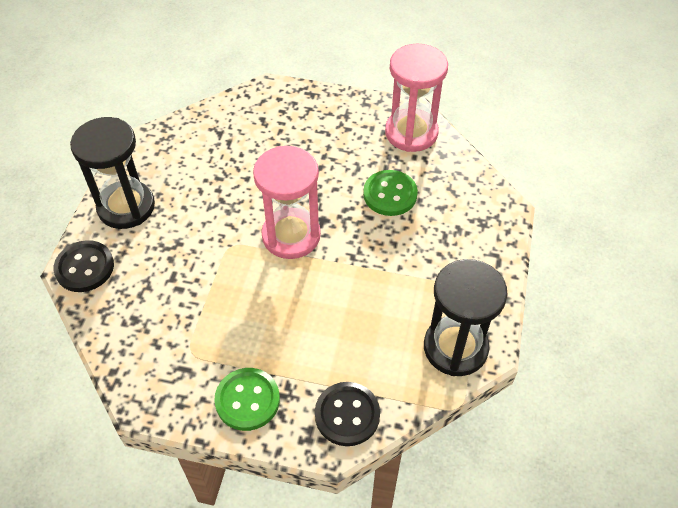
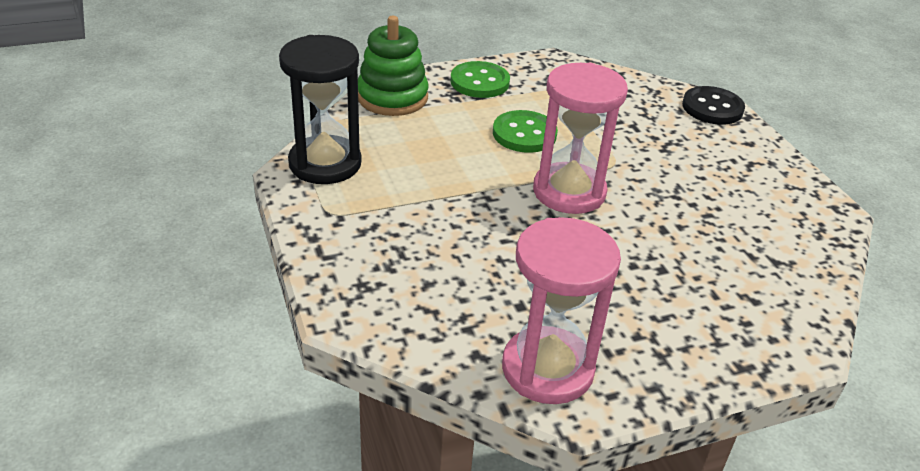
camera: 145 degrees right, 15 degrees down
(126, 207) = (751, 157): black hourglass -> none
(347, 415) = (392, 97): black button -> green stacking toy
(390, 194) = (503, 273): green button -> green button (524, 134)

